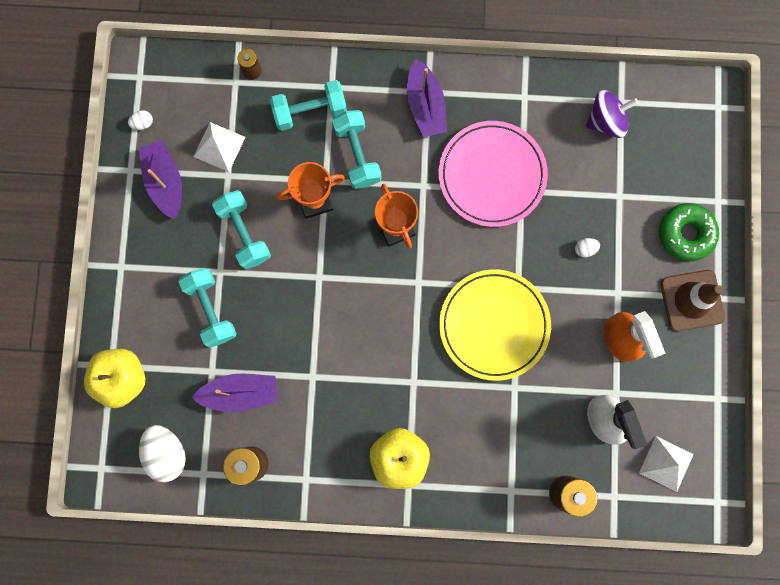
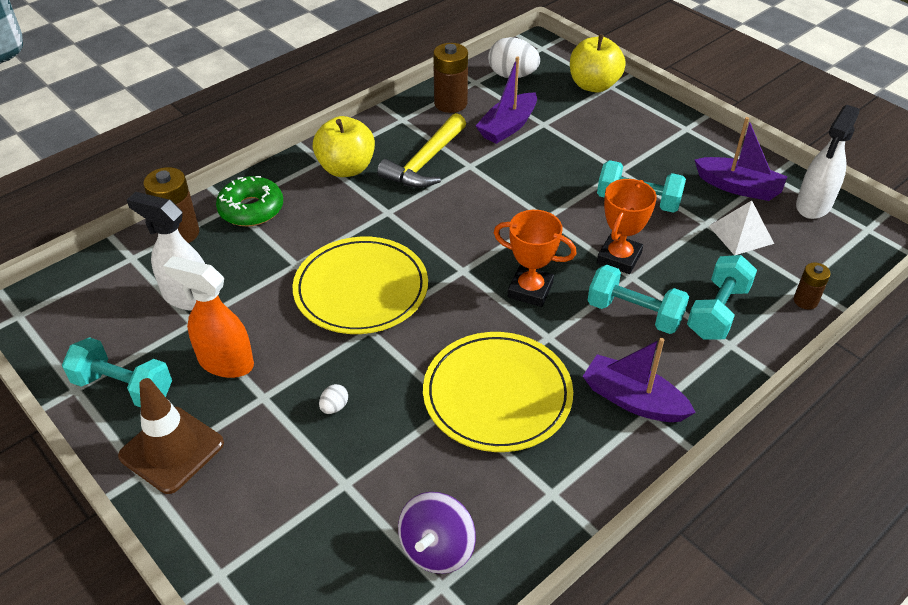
camera: 135 degrees right, 35 degrees down
(143, 123) = (813, 205): white egg -> white spray bottle
(211, 310) = (593, 149): turquoise dumbbell -> turquoise dumbbell (123, 388)
(338, 411) = (425, 162): none -> yellow hammer
(492, 175) = (497, 395): pink plate -> yellow plate
(666, 463) = (95, 308): white pyramid -> none
(686, 234) = (231, 507): green donut -> green donut (251, 209)

